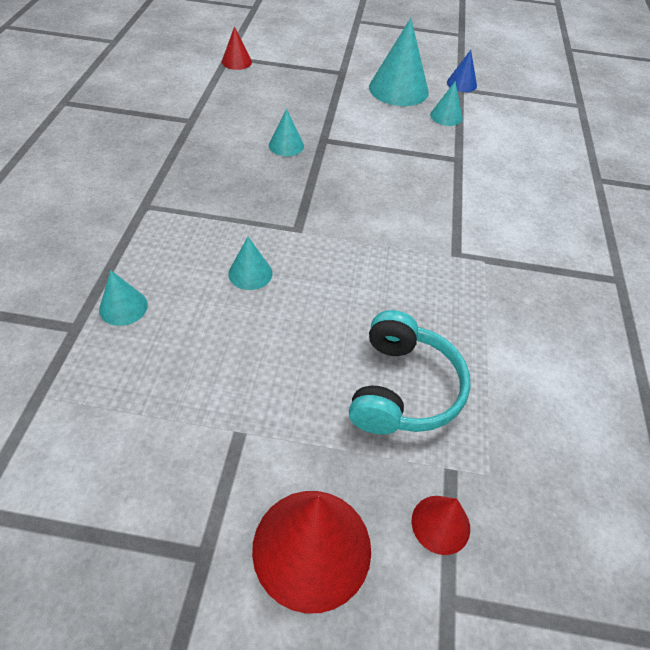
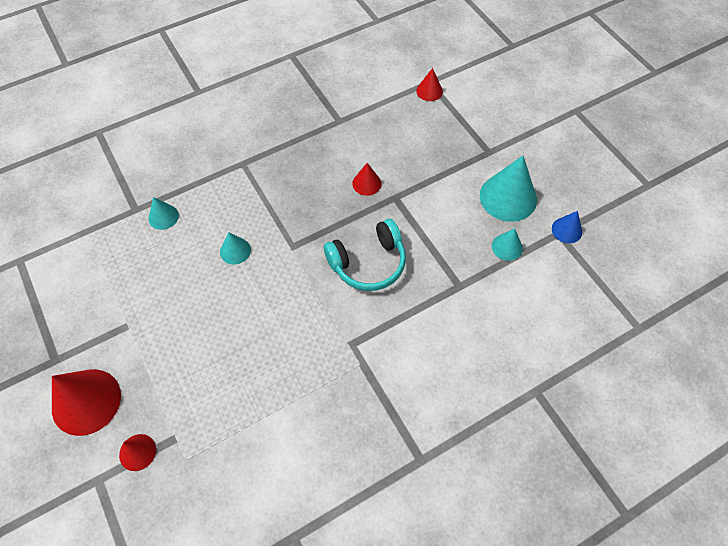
camera: 55 degrees right, 10 degrees up
(286, 145) = (366, 183): turquoise cone -> red cone
(403, 388) = (212, 381): turquoise headphones -> turquoise headphones (368, 263)

